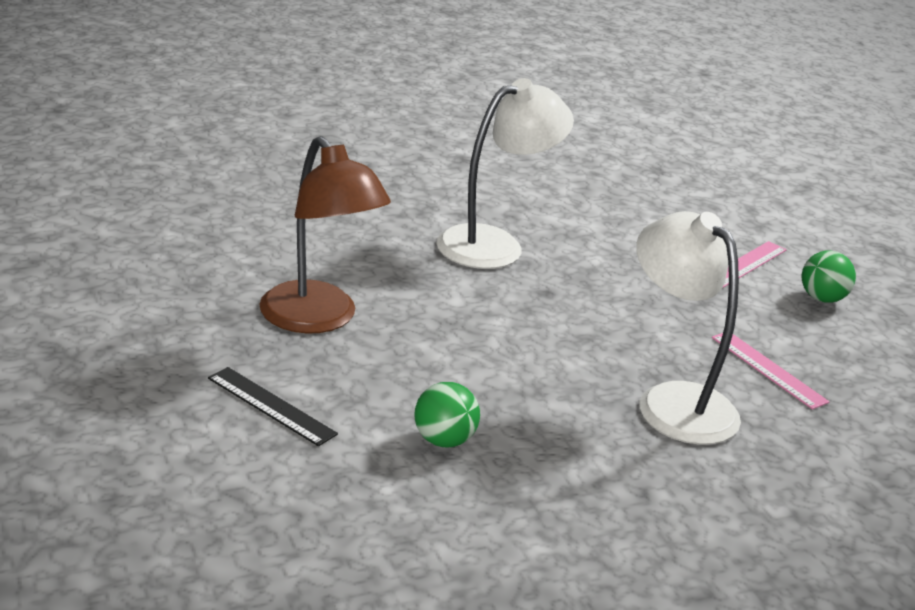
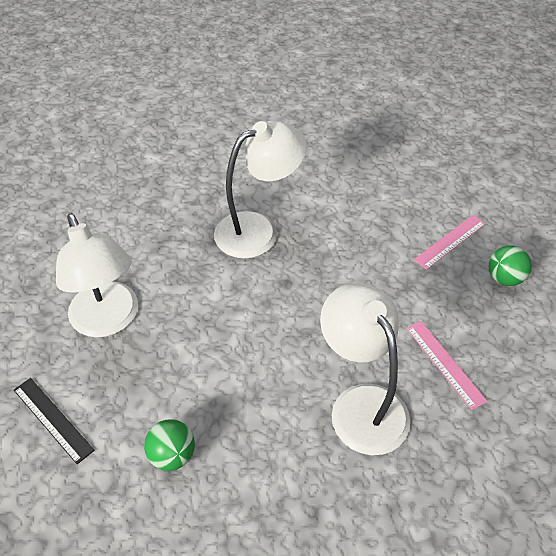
camera: 10 degrees right, 20 degrees up
(318, 319) = (109, 321): brown lamp -> white lamp

